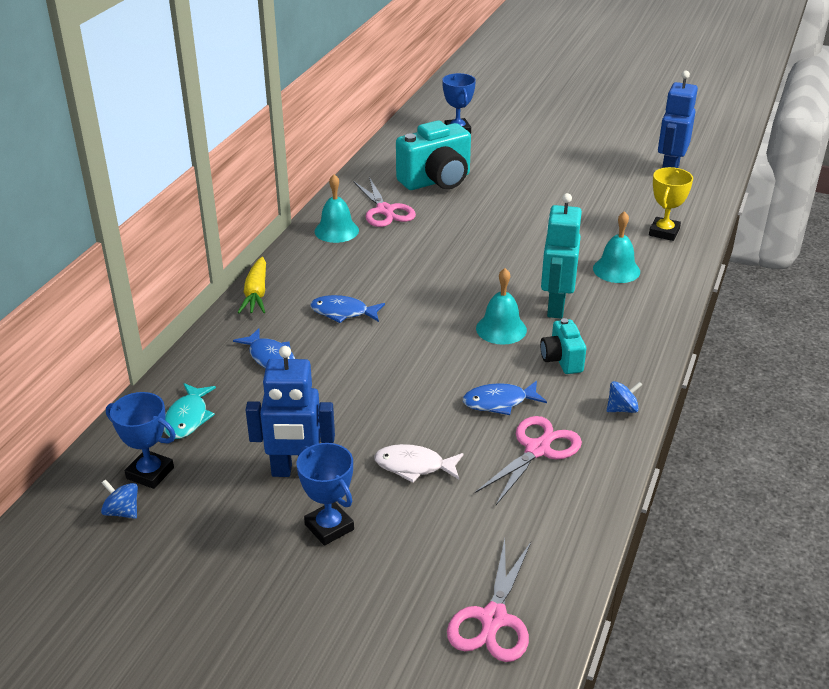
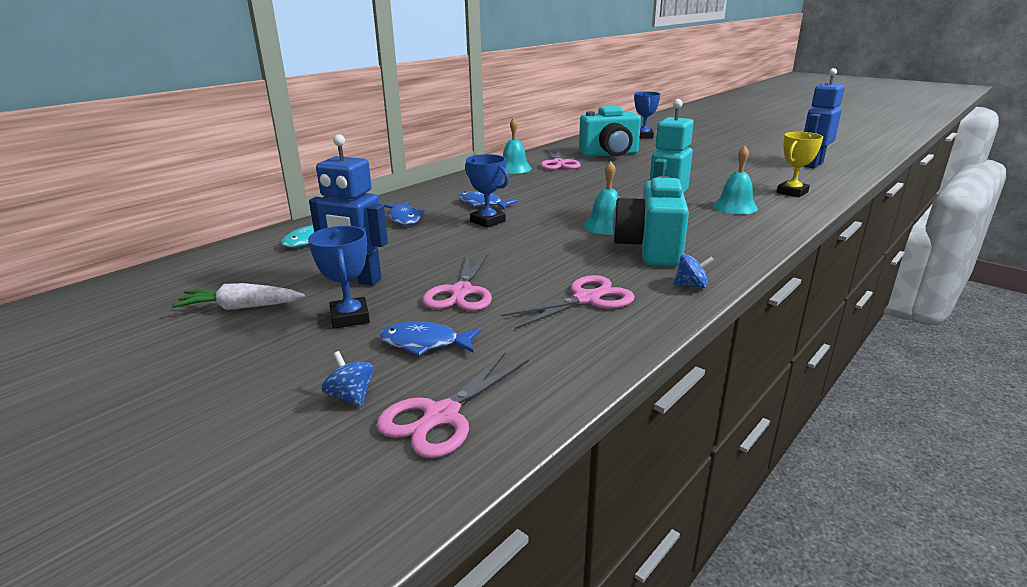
camera: 20 degrees right, 10 degrees down
(122, 511) = (202, 281): blue spinning top -> blue spinning top (351, 396)
(150, 473) = (248, 264): blue trophy -> blue trophy (487, 221)
(204, 540) = (241, 307): none -> white carrot
(256, 294) = (427, 189): yellow carrot -> none
(414, 466) = (461, 292): white fish -> pink scissors
(499, 402) = (572, 265): blue fish -> blue fish (425, 343)
(561, 360) = (650, 249): turquoise camera -> turquoise camera, size x1.87

